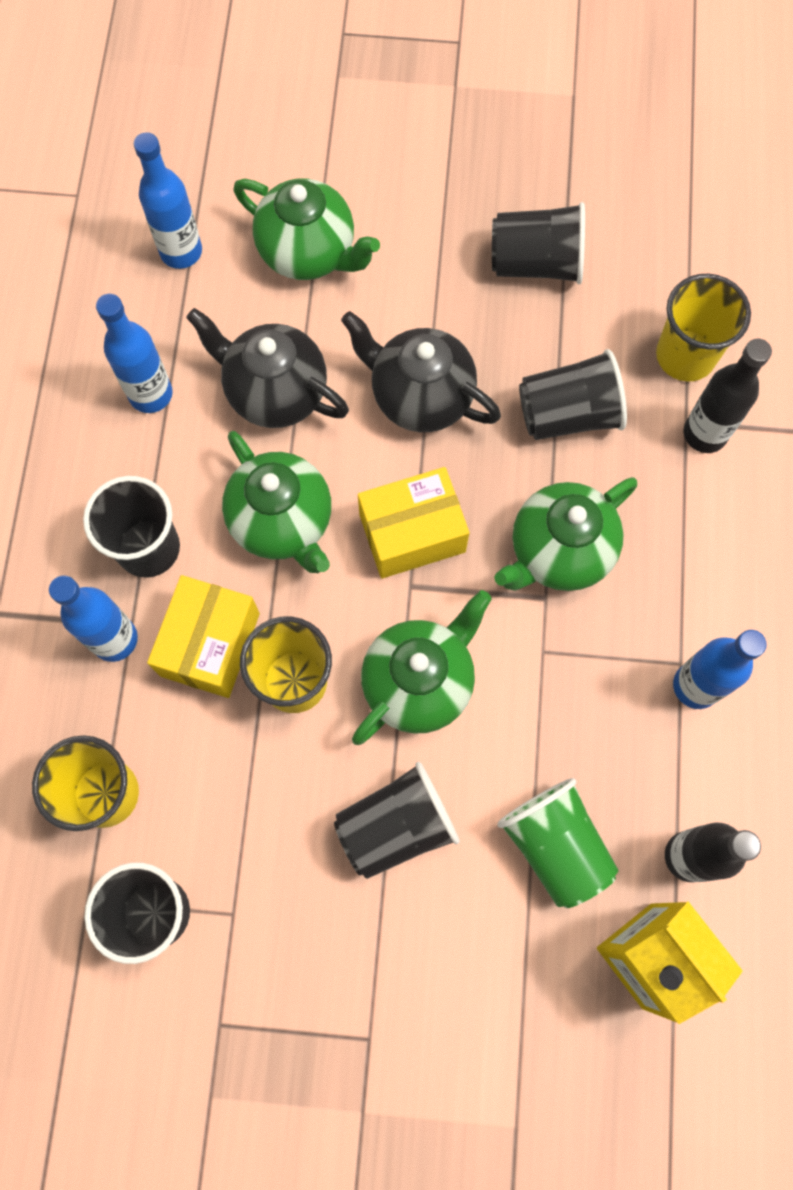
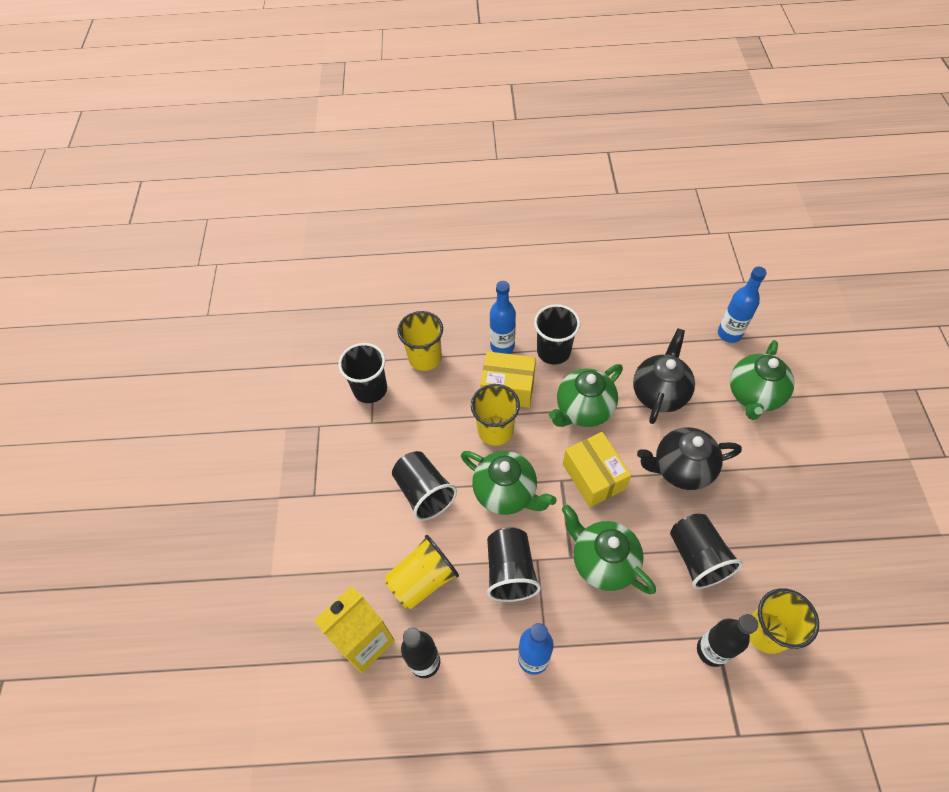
camera: 85 degrees right, 15 degrees down
(151, 394) = (639, 336): blue bottle -> none
(420, 396) = (681, 469): black teapot -> black teapot turned 120 degrees counterclockwise
(536, 263) = (799, 525): black cup -> black cup (510, 571)
(555, 845) = (423, 580): green cup -> yellow cup

